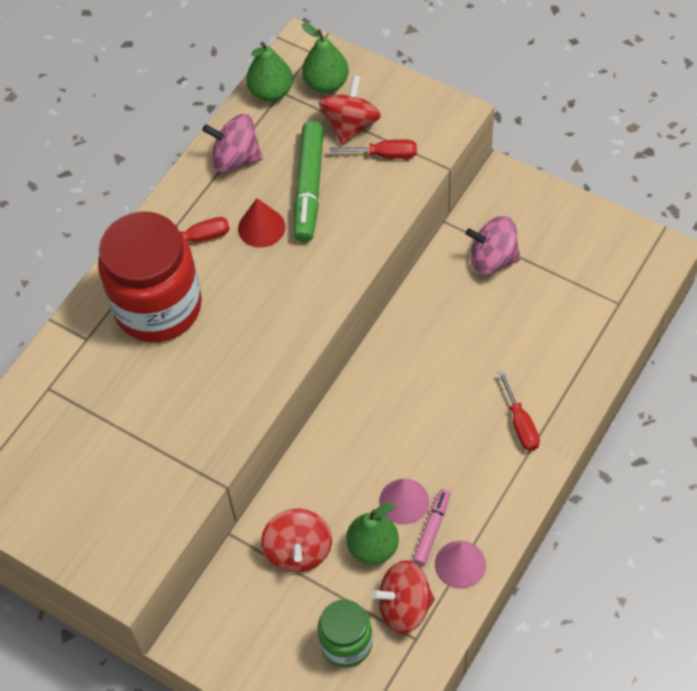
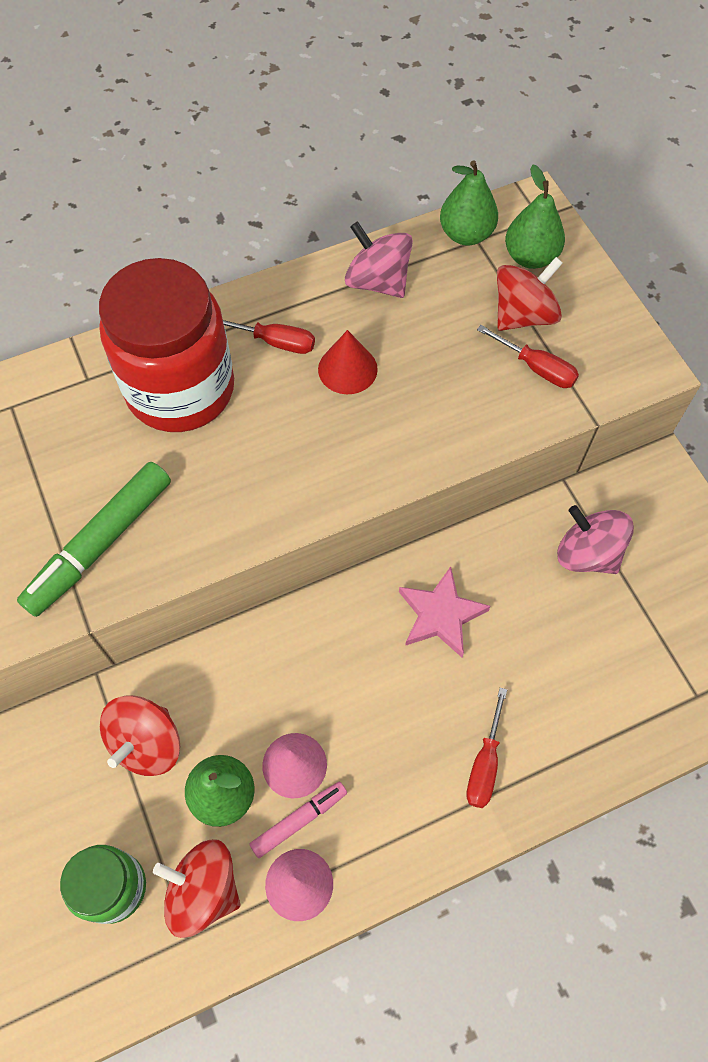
camera: 30 degrees right, 5 degrees up
(309, 188) = (429, 356): green marker -> green marker (100, 544)
(427, 354) = (440, 615): none -> pink star

